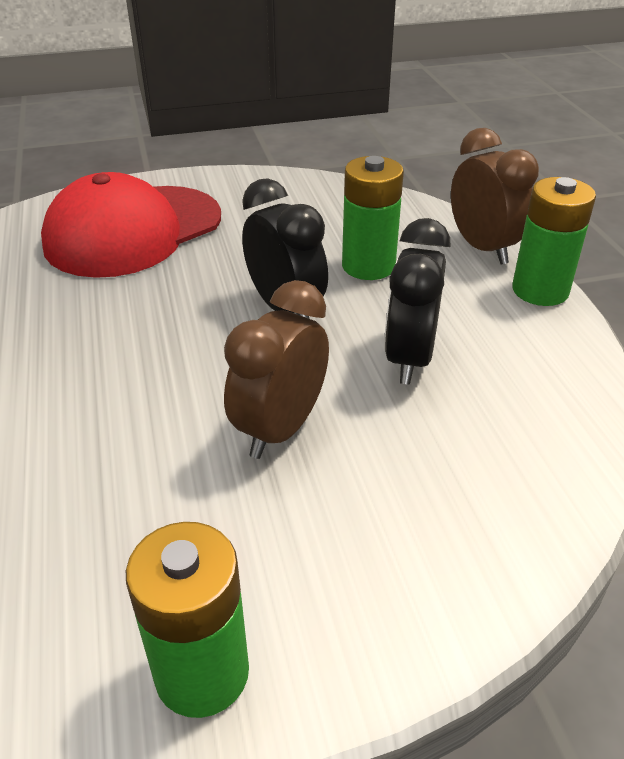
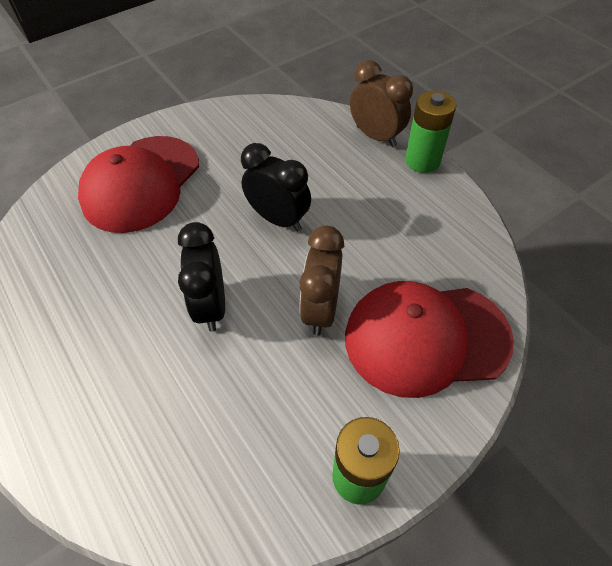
camera: 20 degrees left, 15 degrees up
(368, 266) = (313, 170): green battery -> none
(409, 358) = (370, 234): black clock -> black clock (211, 306)
(424, 514) = (426, 338): none -> red cap

